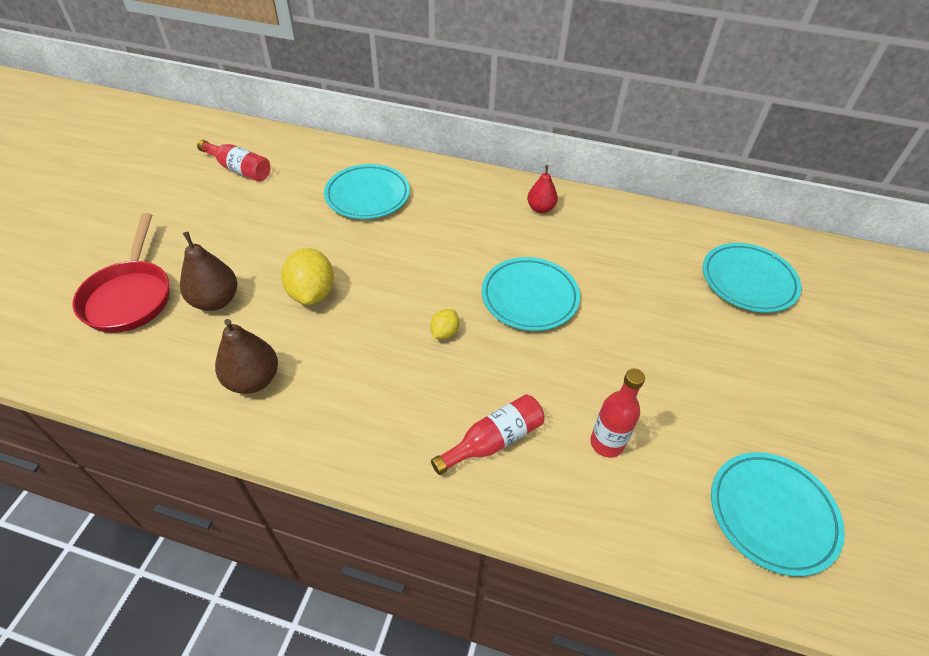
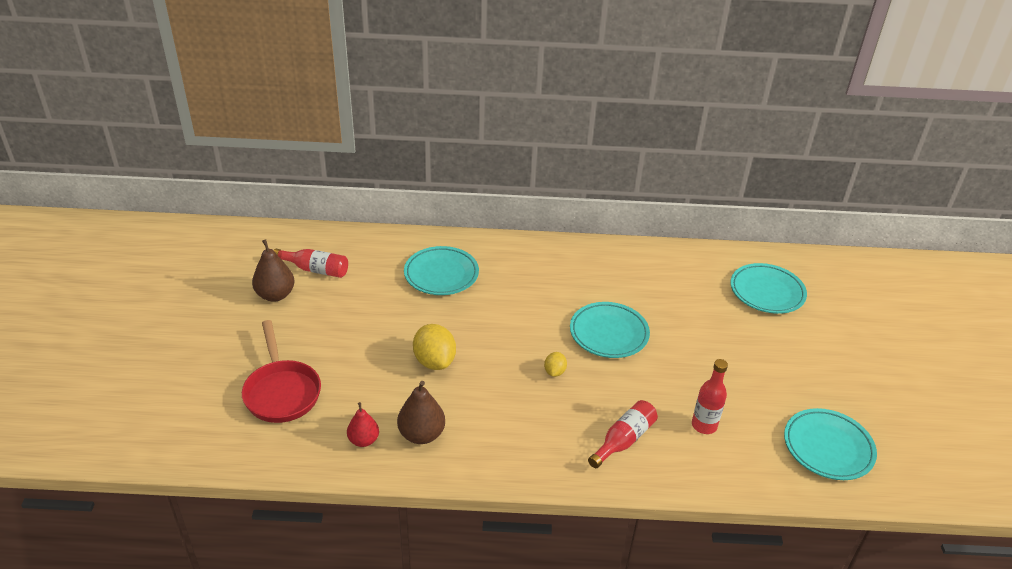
camera: 15 degrees left, 10 degrees down
(216, 301) = (357, 382): brown pear -> brown pear (275, 295)
(540, 208) = (589, 261): red pear -> red pear (363, 440)

